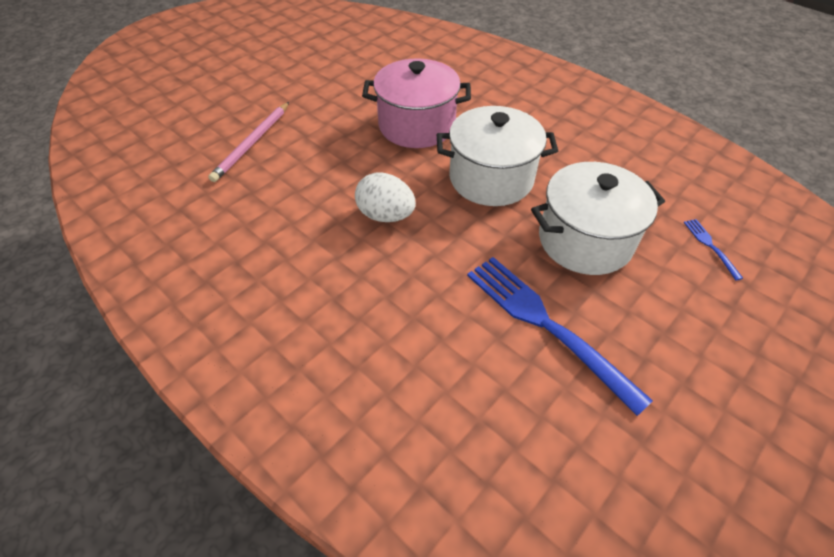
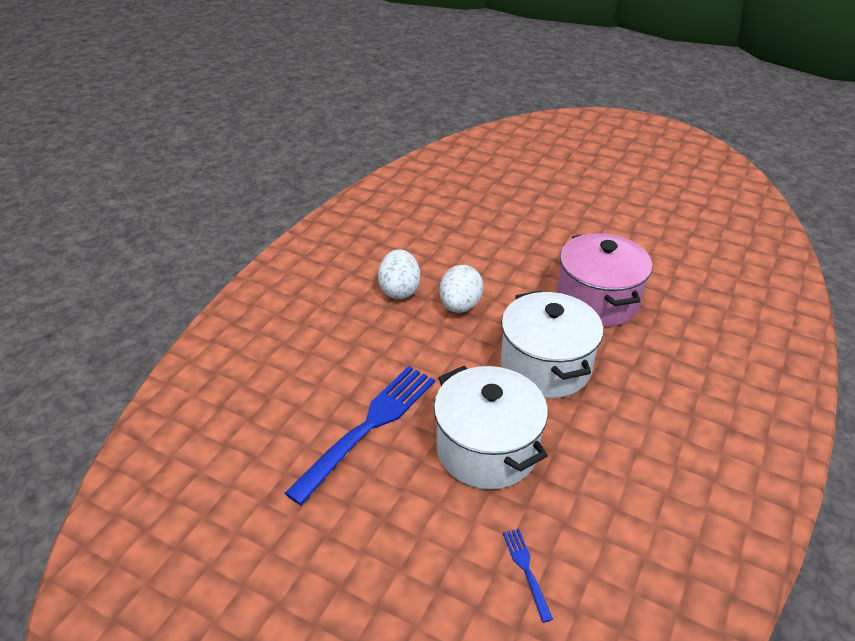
camera: 75 degrees right, 10 degrees down
(252, 143) = (510, 213): pink pencil -> none
(337, 259) = (399, 290): none -> white egg
(710, 246) = (526, 570): blue fork -> blue fork turned 75 degrees counterclockwise

